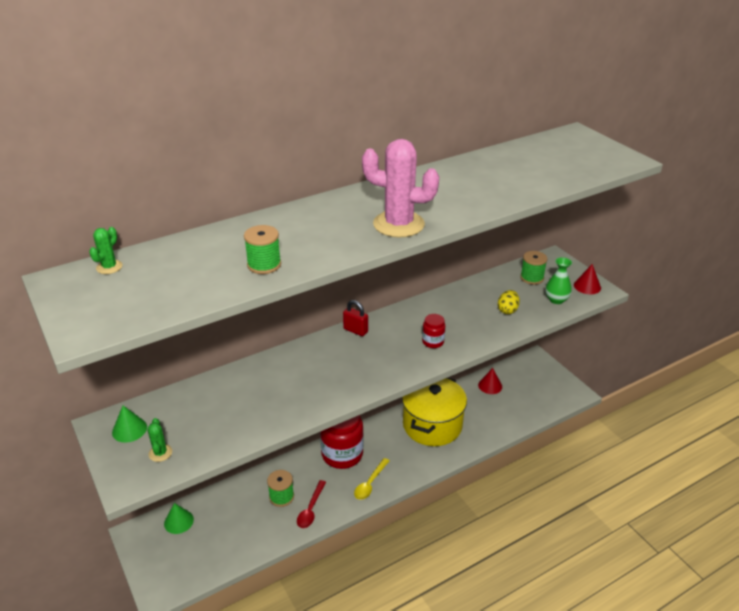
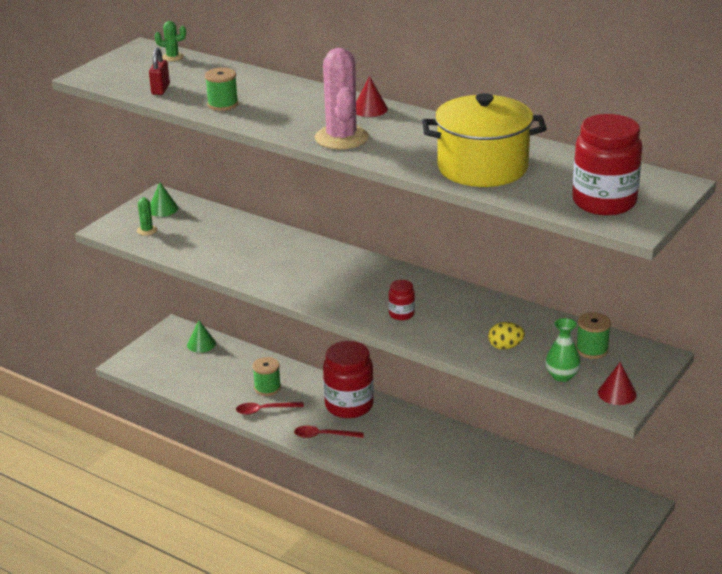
camera: 65 degrees right, 5 degrees down
(160, 453) = (147, 230): green cactus -> green cactus turned 60 degrees counterclockwise
(355, 330) = (380, 267): red padlock -> red padlock (160, 89)
(370, 483) = (323, 435): yellow spoon -> red spoon
(432, 425) = (442, 452): yellow pot -> yellow pot (482, 167)
(490, 385) = (550, 479): red cone -> red cone (370, 109)
(587, 159) = (604, 202): none -> red jar

